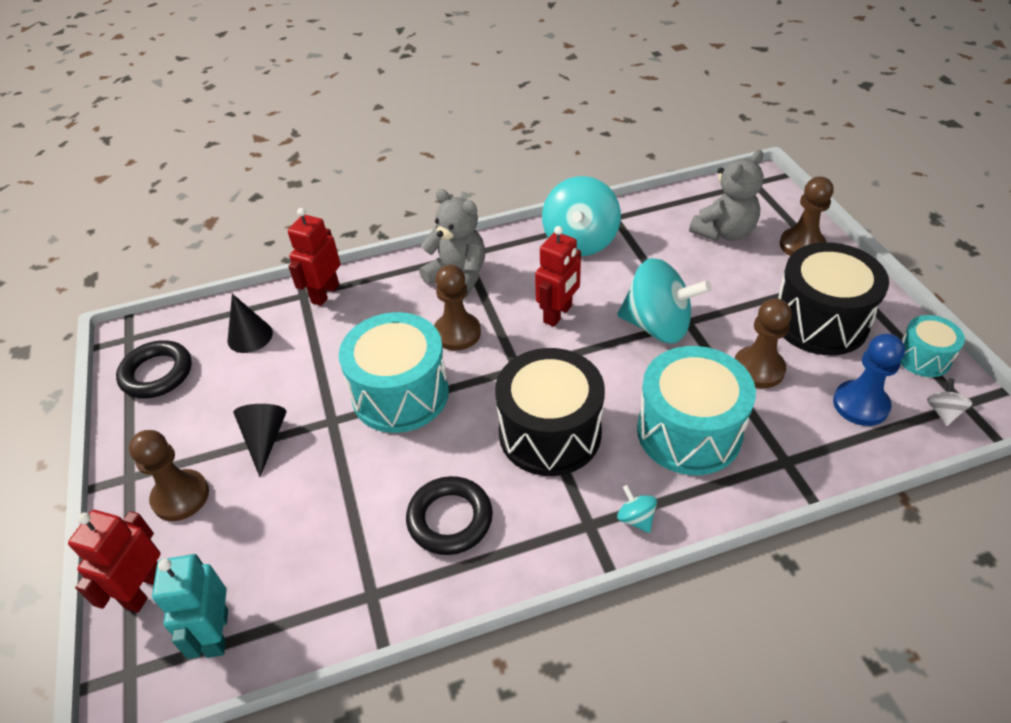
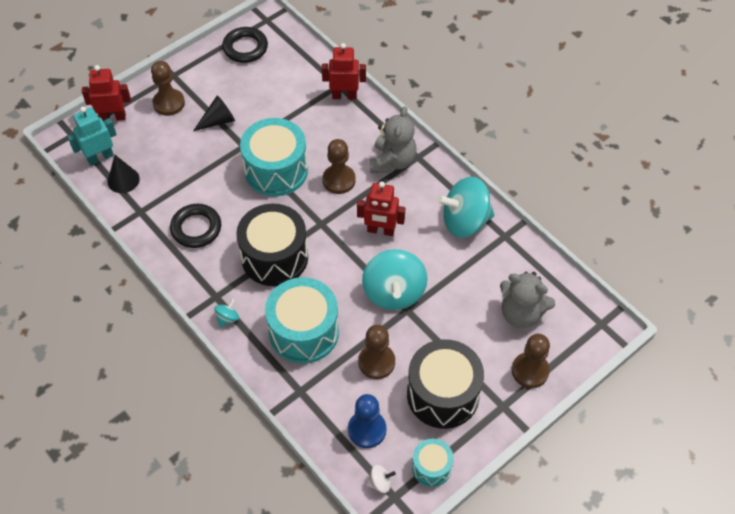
camera: 65 degrees right, 10 degrees up
(250, 336) = (291, 76): black cone -> black cone (123, 180)

